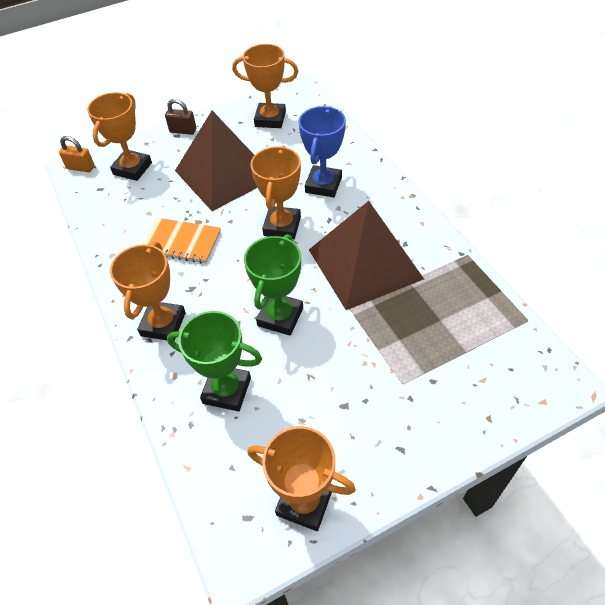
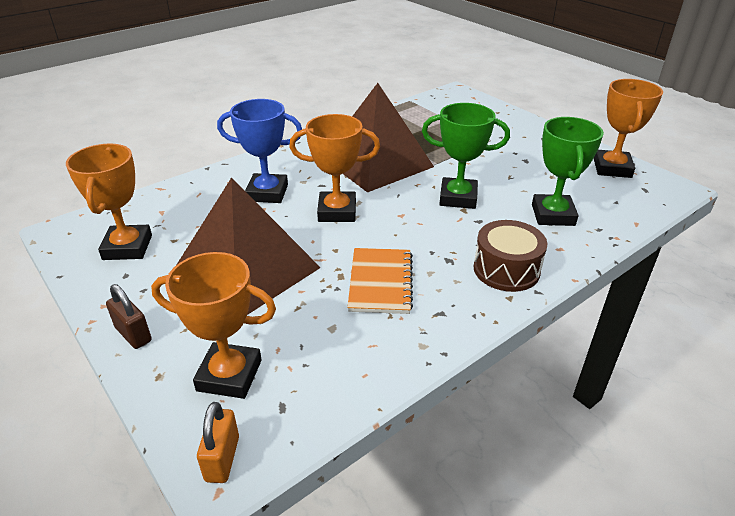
camera: 105 degrees left, 15 degrees down
(163, 324) = (506, 269): orange trophy -> brown drum
(183, 131) = (133, 334): brown padlock -> brown padlock turned 45 degrees counterclockwise

